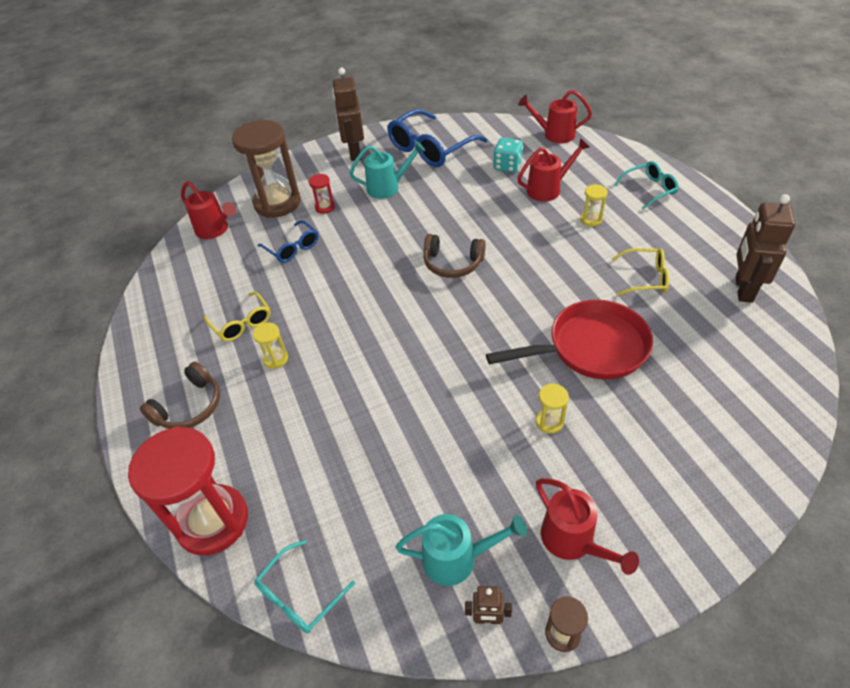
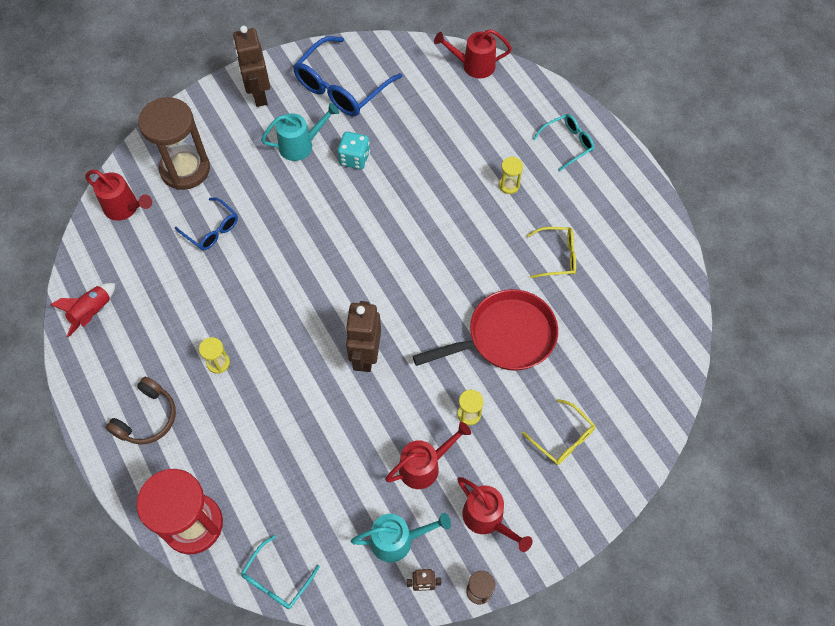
camera: 10 degrees left, 15 degrees up
(161, 310) = (92, 312): none -> red rocket
(241, 323) = (177, 324): yellow glasses -> yellow glasses (562, 438)
(325, 207) = (237, 174): red hourglass -> none
(452, 264) = (375, 245): brown headphones -> none
(507, 166) = (425, 113): turquoise dice -> turquoise dice (354, 158)
(548, 189) = (467, 145): red watering can -> red watering can (425, 465)
(743, 289) = (643, 266): brown robot -> brown robot (365, 356)

